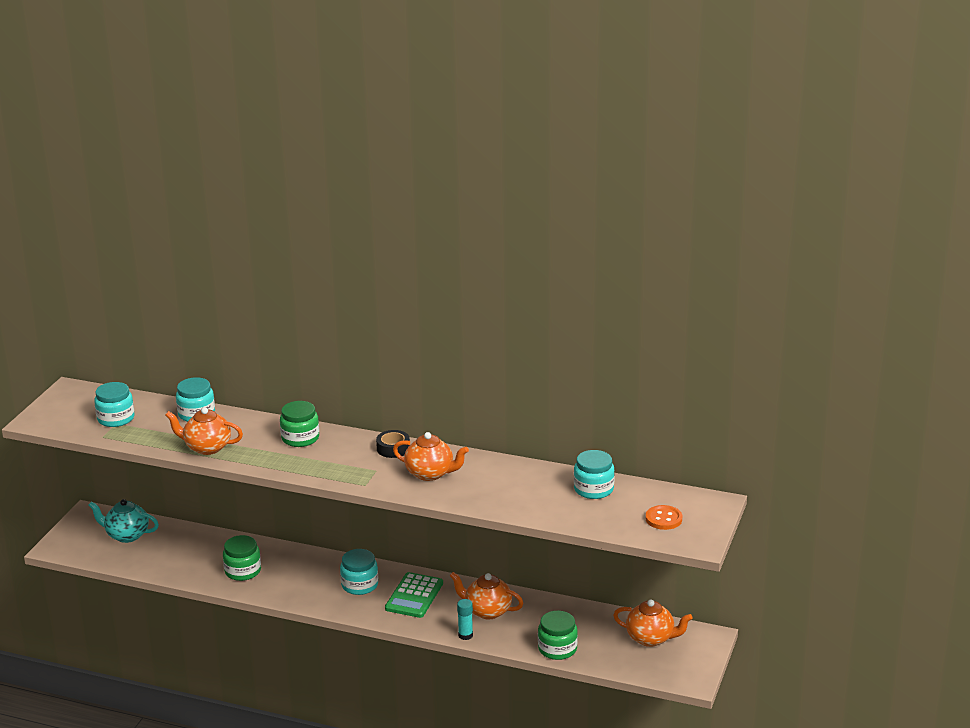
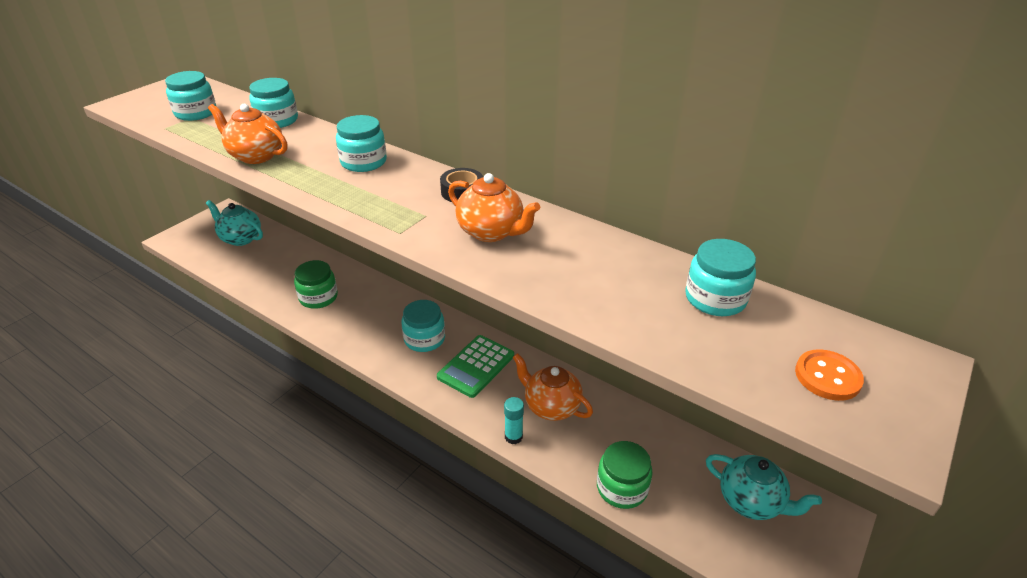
camera: 15 degrees right, 10 degrees up
(300, 438) = (363, 162): green jar -> turquoise jar
(651, 638) = (751, 501): orange teapot -> turquoise teapot

